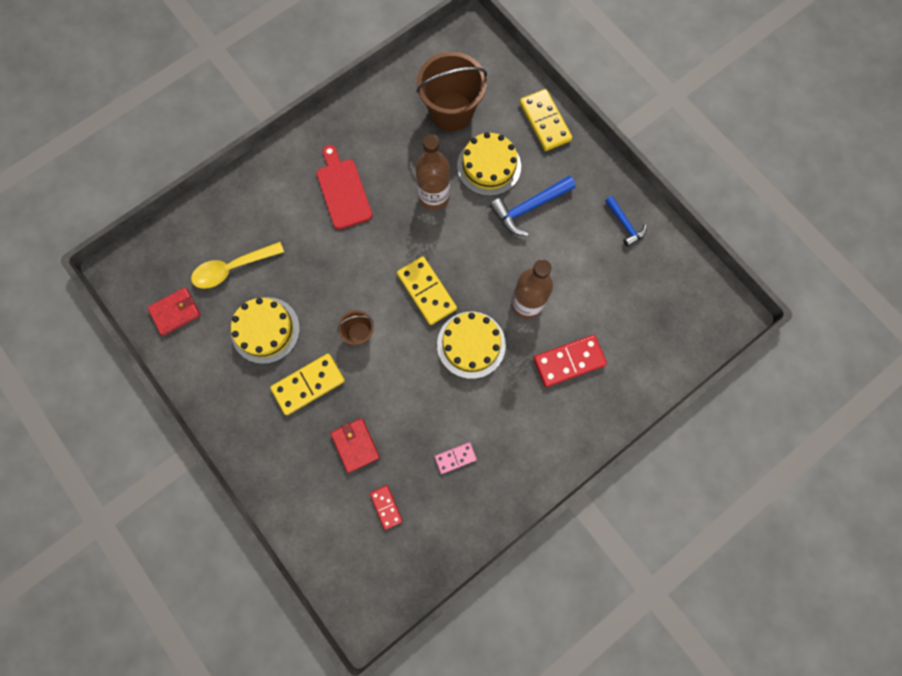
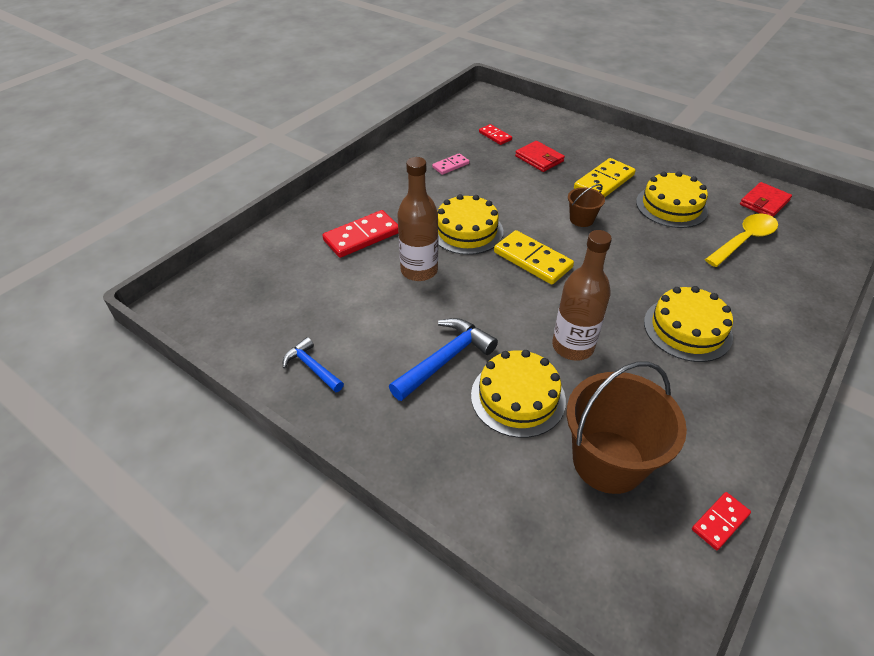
camera: 165 degrees right, 30 degrees down
(343, 191) = (687, 329): red cutting board -> yellow cake
(408, 66) = (720, 522): none -> red domino
(545, 122) = (456, 481): yellow domino -> none

